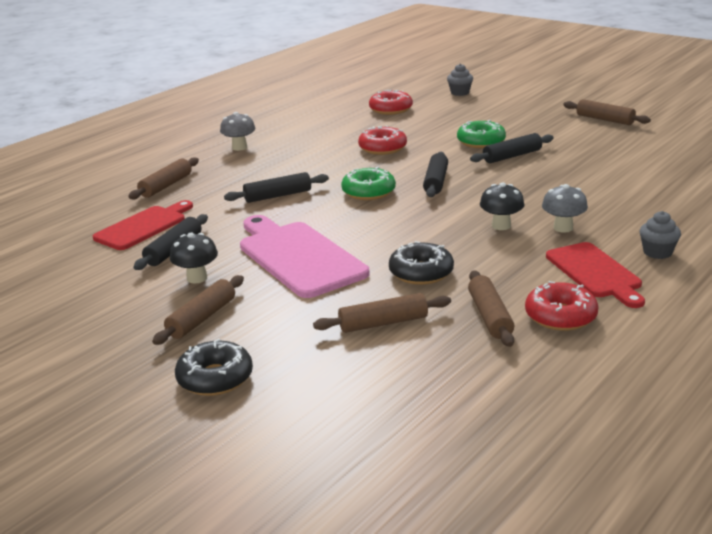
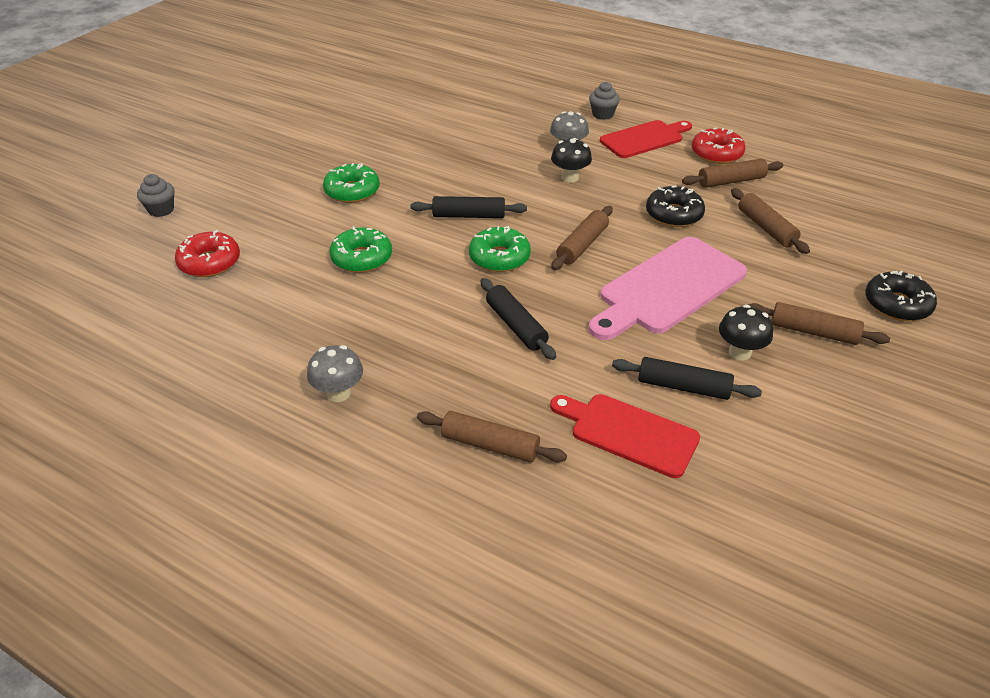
camera: 100 degrees left, 15 degrees up
(382, 148) = (362, 258): red donut -> green donut
(512, 156) = (398, 172): black rolling pin -> none
(605, 119) = (299, 121): brown rolling pin -> brown rolling pin (582, 245)

